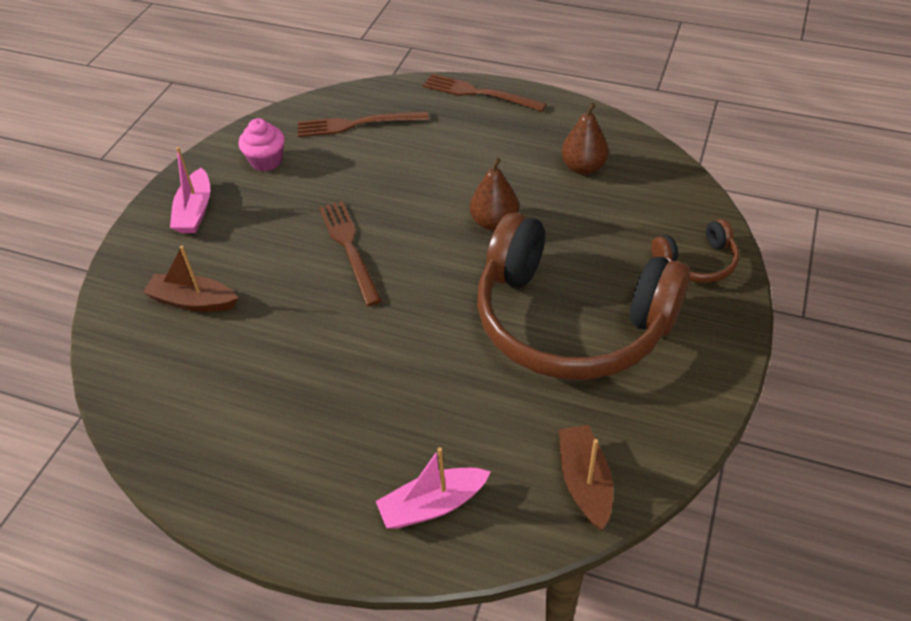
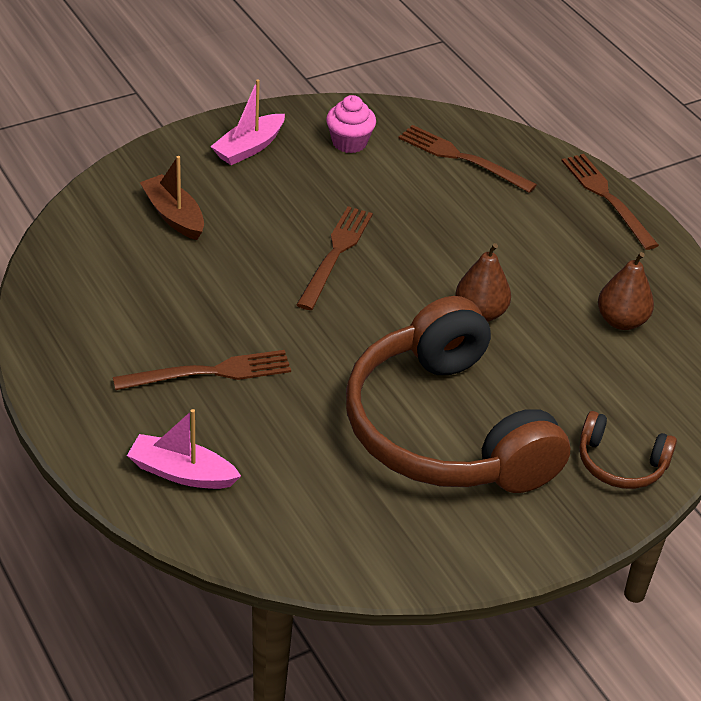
camera: 35 degrees right, 5 degrees down
(361, 406) = (209, 373): none -> brown fork
(584, 482) = (309, 541): brown boat -> none

